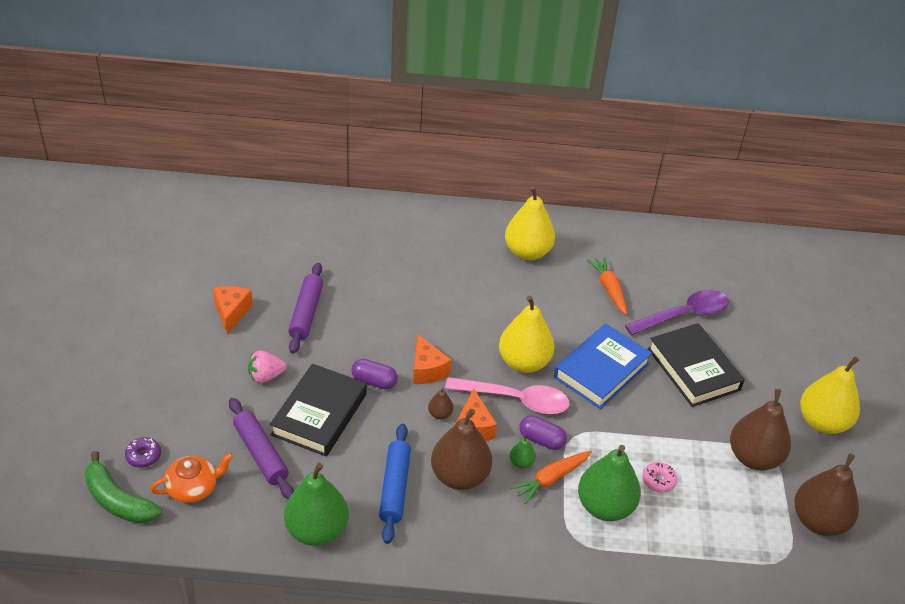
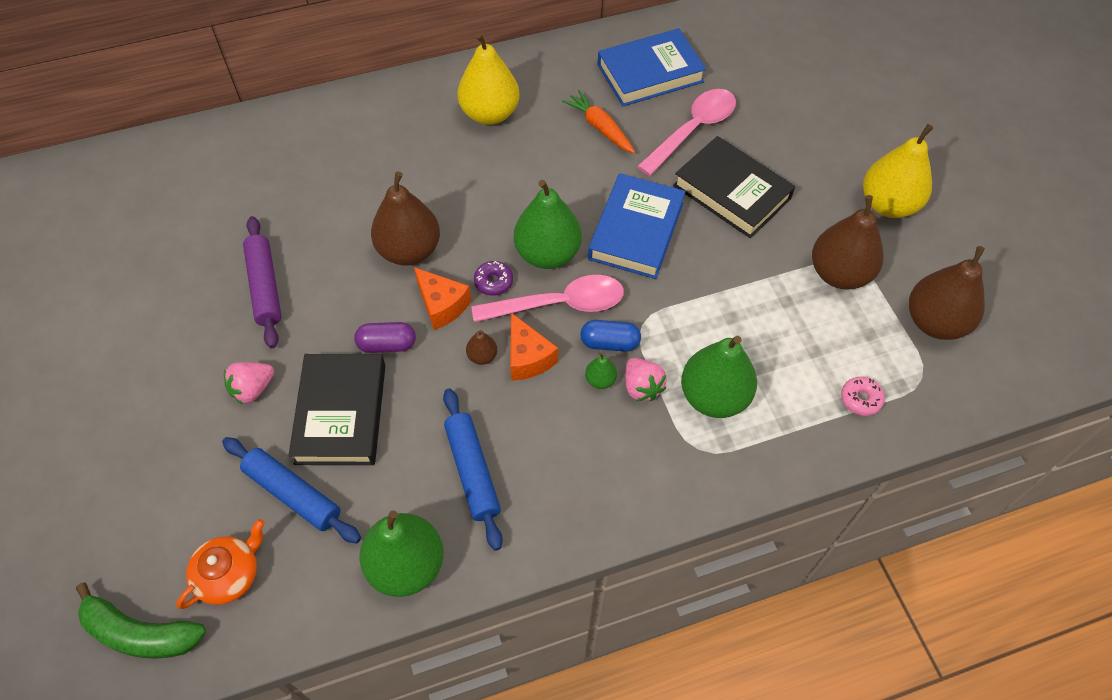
camera: 20 degrees left, 15 degrees up
(143, 456) = (146, 558): purple donut -> purple donut (493, 282)
(232, 313) = (171, 321): orange cheese -> none
(260, 454) = (293, 494): purple rolling pin -> blue rolling pin
(460, 476) = (540, 426): brown pear -> brown pear (409, 250)
(524, 362) = (547, 253): yellow pear -> green pear
(541, 440) = (609, 343): purple capsule -> blue capsule
(551, 479) = (641, 387): orange carrot -> pink strawberry
(658, 481) = (755, 341): pink donut -> pink donut (860, 399)
(669, 264) = (650, 73): none -> blue book
(684, 315) = (693, 130): purple spoon -> pink spoon

